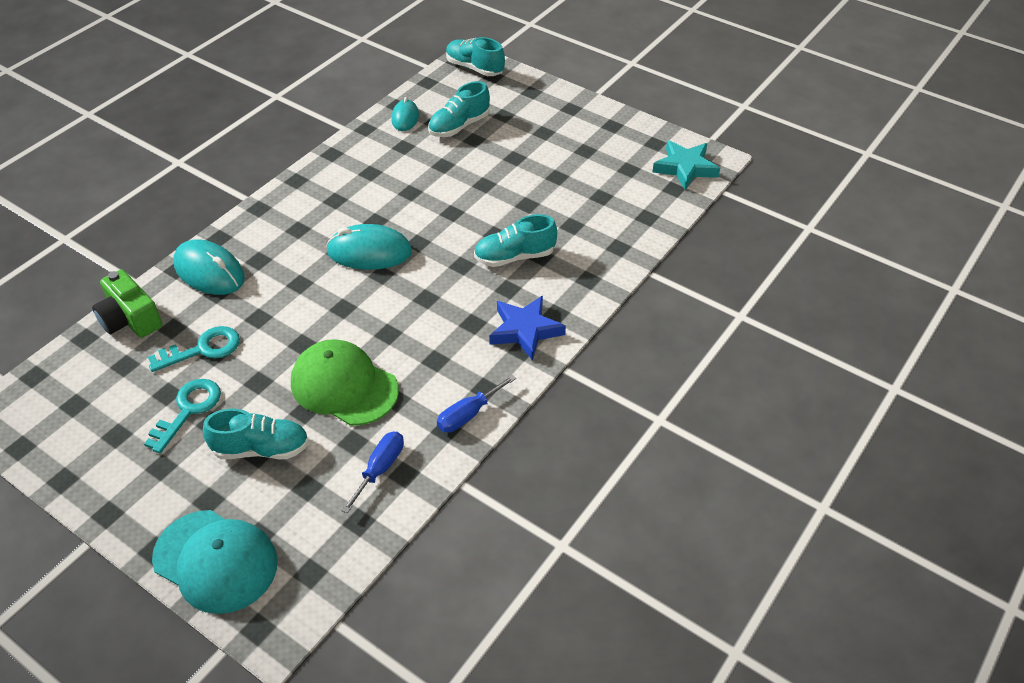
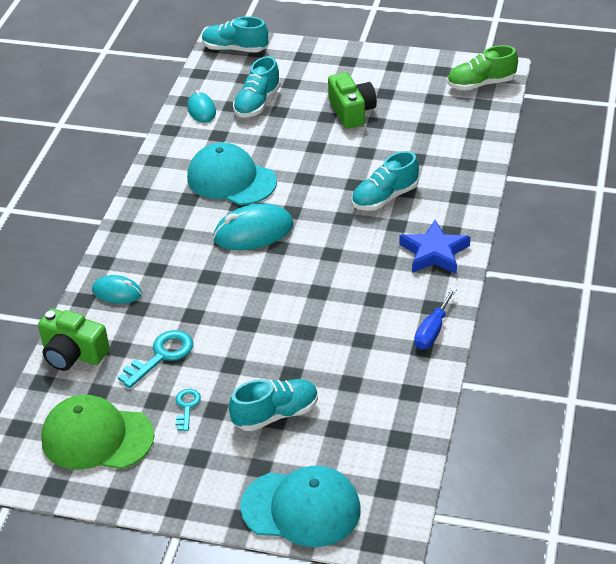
camera: 20 degrees left, 5 degrees down
(188, 410) = (187, 407): turquoise key -> turquoise key, size x0.60
(209, 272) = (117, 292): turquoise mouse -> turquoise mouse, size x0.60
(344, 386) = (311, 344): green cap -> green cap (97, 437)
(380, 469) = (388, 395): blue screwdriver -> none
(385, 193) = (231, 179): none -> turquoise cap
(541, 159) = (351, 111): none -> green camera
(685, 168) = (481, 84): turquoise star -> green shoe

